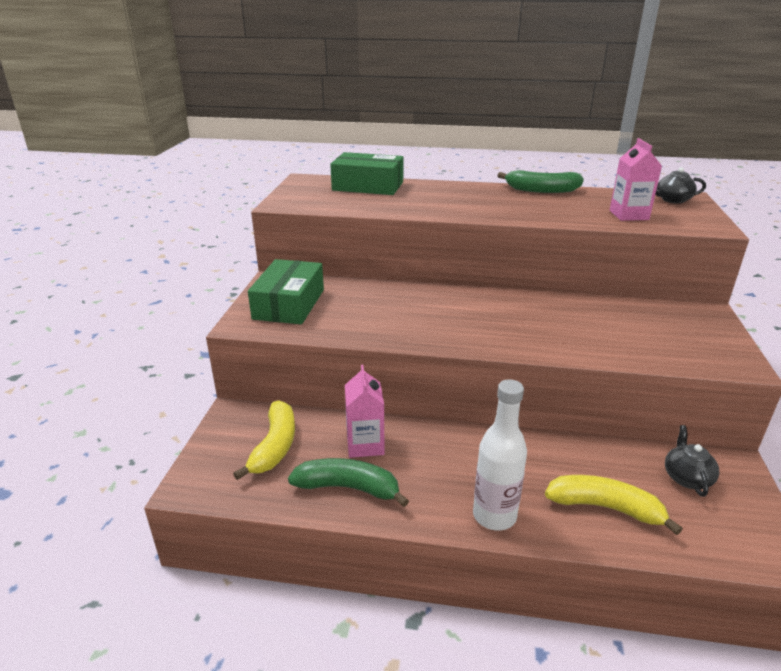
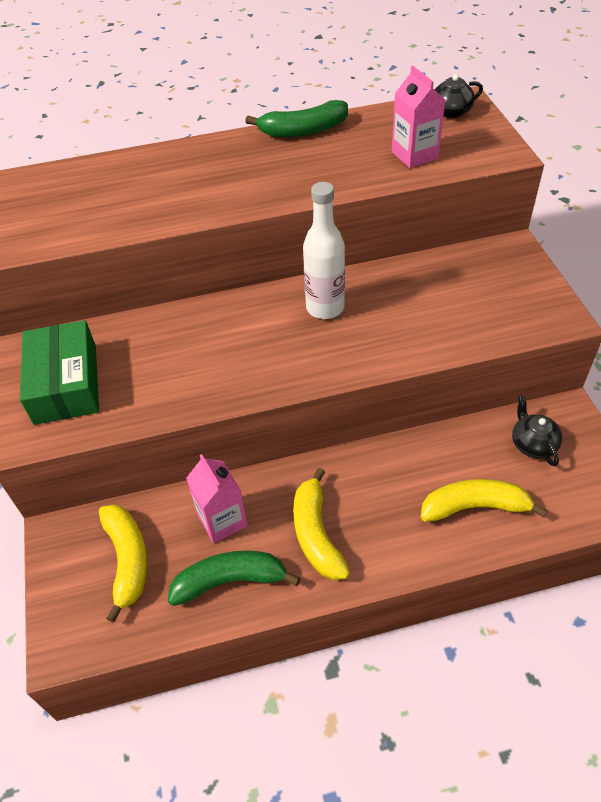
camera: 20 degrees left, 20 degrees up
(368, 186) = (89, 179): green box -> none
(441, 479) = (316, 534): none -> yellow banana
(494, 516) = (381, 557): white bottle -> white bottle (325, 308)

